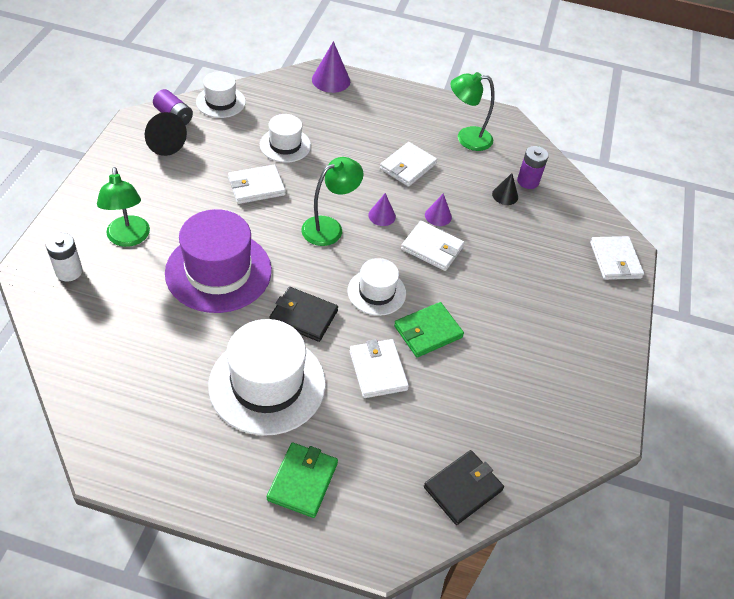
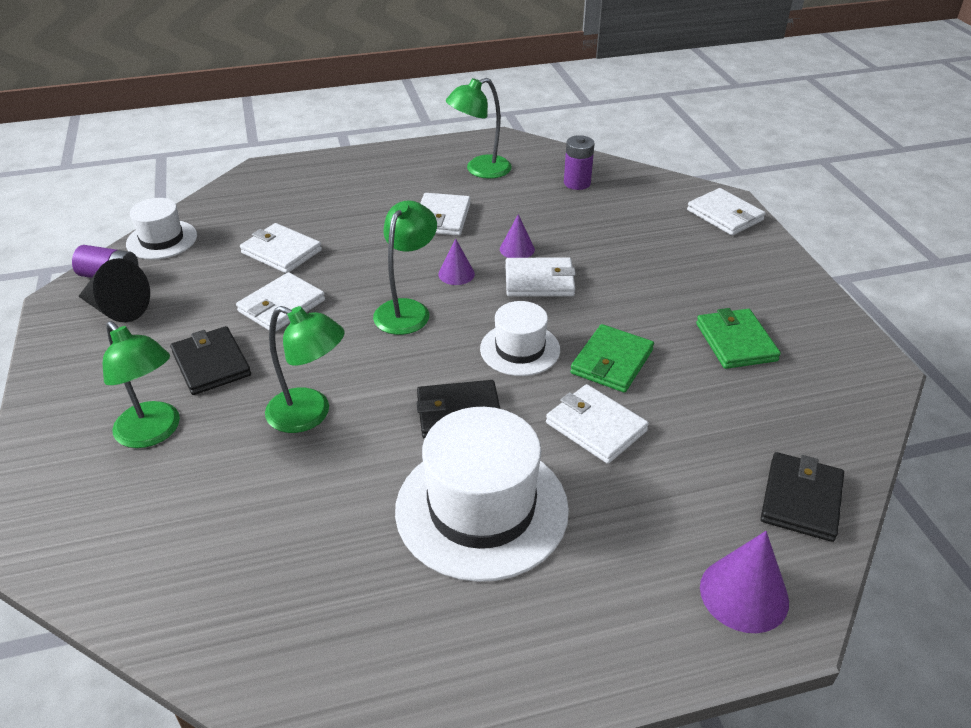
camera: 25 degrees left, 10 degrees down
(69, 271) = (94, 512): white battery -> none
(188, 208) = (211, 364): none -> black wallet
(218, 271) = (310, 415): purple hat -> green lamp
(285, 145) = (281, 251): white hat -> white wallet
(302, 481) = (624, 596): green wallet -> green wallet (735, 342)
(331, 80) = (282, 172): purple cone -> purple cone (744, 594)
(505, 195) = (567, 204): black cone -> none

